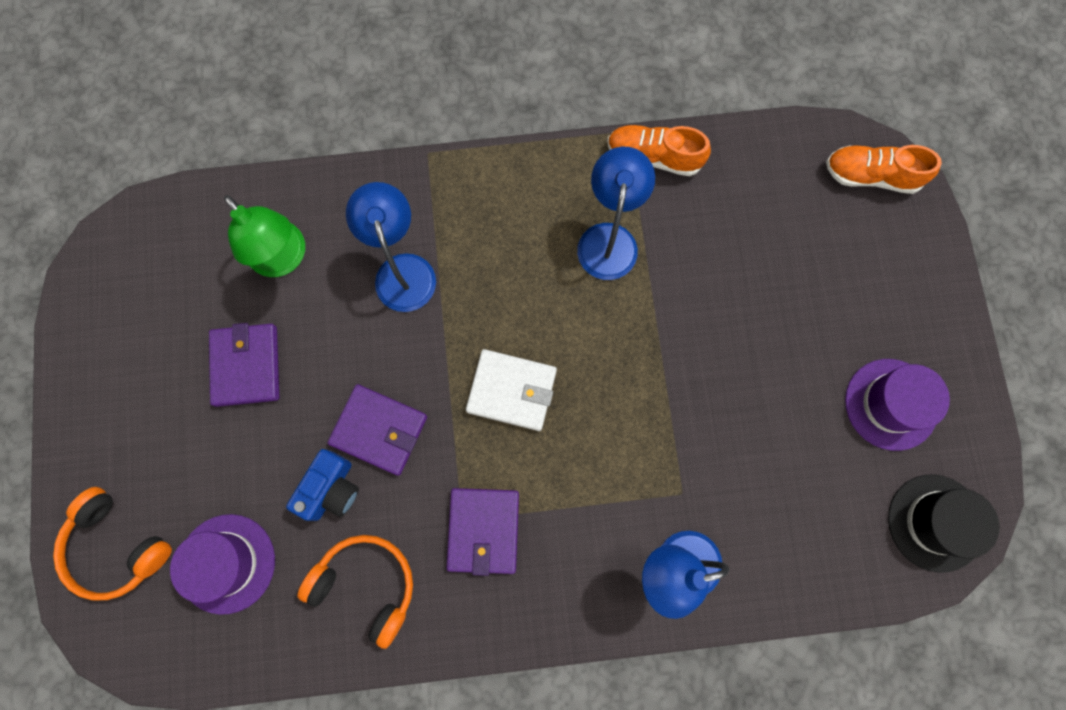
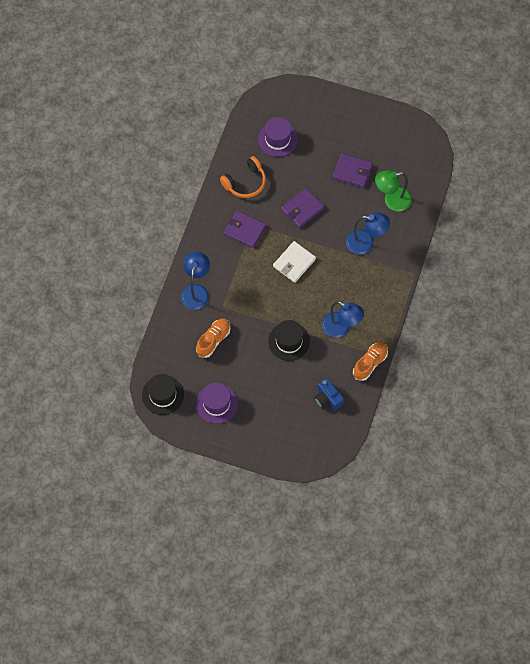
camera: 115 degrees right, 10 degrees down
(117, 547) = (302, 105): orange headphones -> none
(331, 489) = (287, 184): blue camera -> blue camera (327, 398)
(687, 324) = (289, 341): none -> black hat
(871, 176) = (318, 449): orange shoe -> orange shoe (213, 340)

